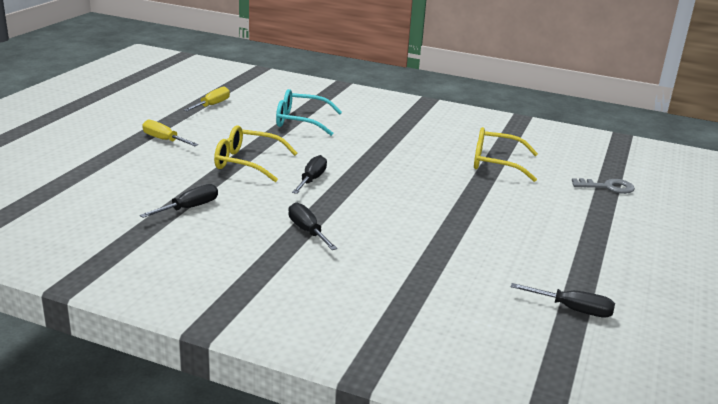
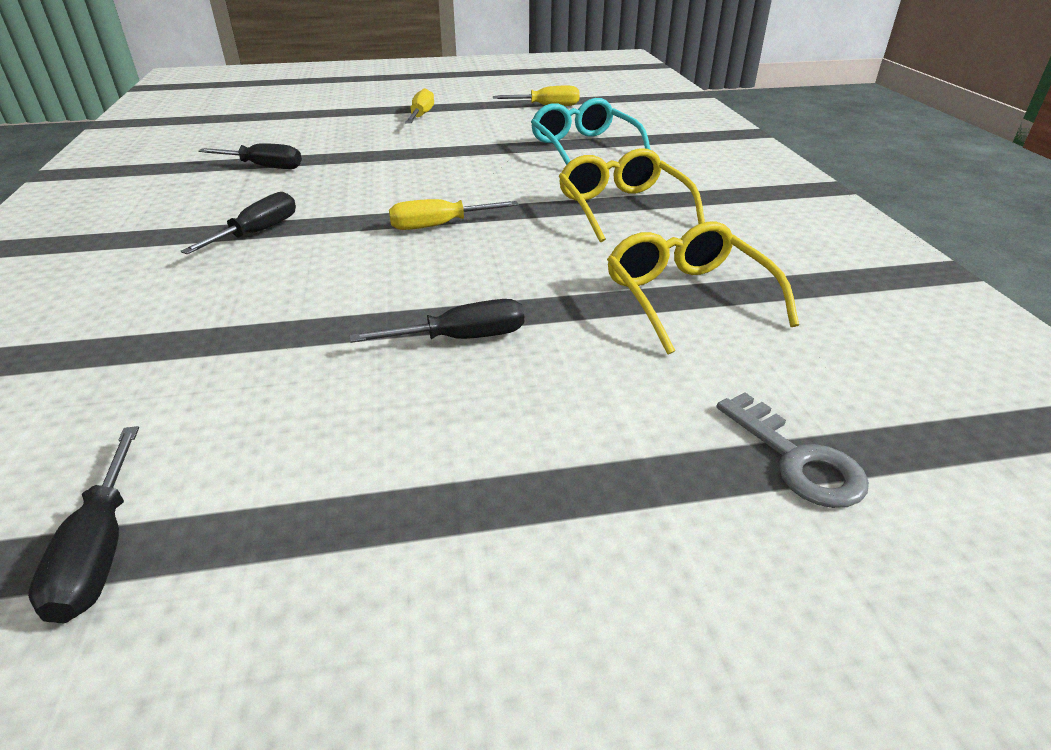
camera: 60 degrees right, 10 degrees up
(247, 162) = (417, 157): yellow glasses -> yellow glasses (622, 208)
(311, 180) = (415, 196): black screwdriver -> black screwdriver (462, 338)
(362, 185) = (439, 226): none -> yellow screwdriver

